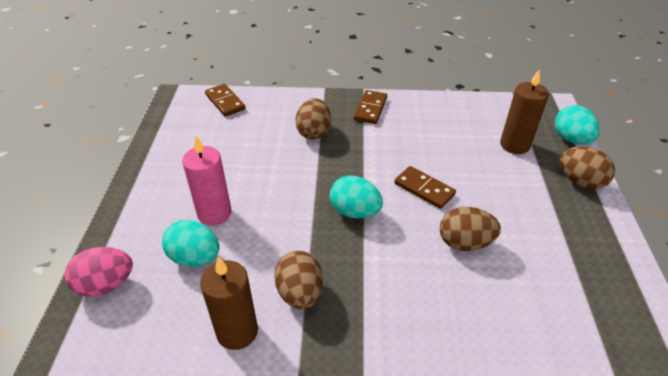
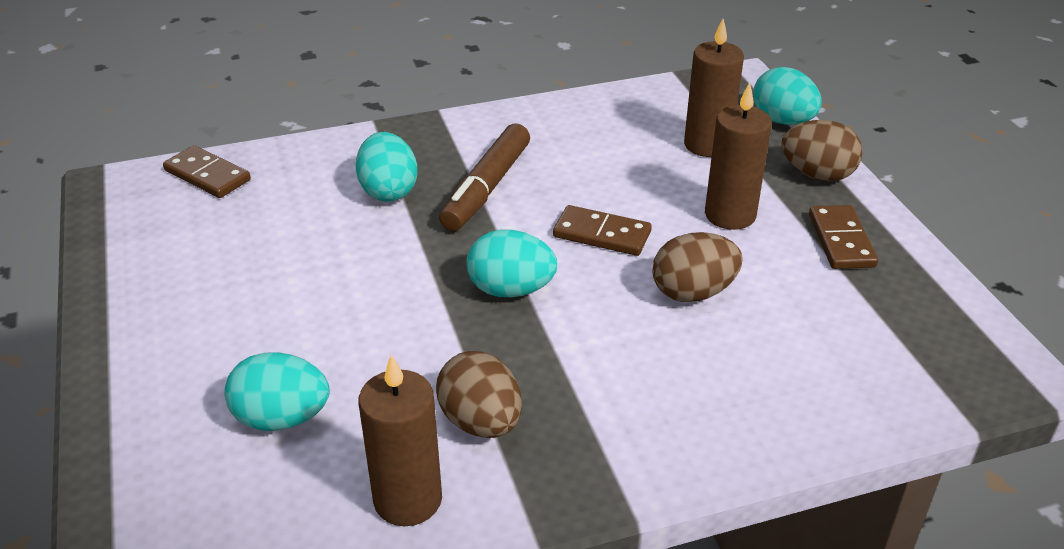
camera: 20 degrees left, 5 degrees down
(106, 284) = (145, 497): pink egg -> none
(214, 213) = (280, 347): pink candle -> none
(314, 132) = (388, 191): brown egg -> turquoise egg
(369, 143) = (487, 188): none -> brown marker
(370, 109) = (464, 137): brown domino -> brown domino (841, 240)
(510, 196) = (730, 215): none -> brown candle

